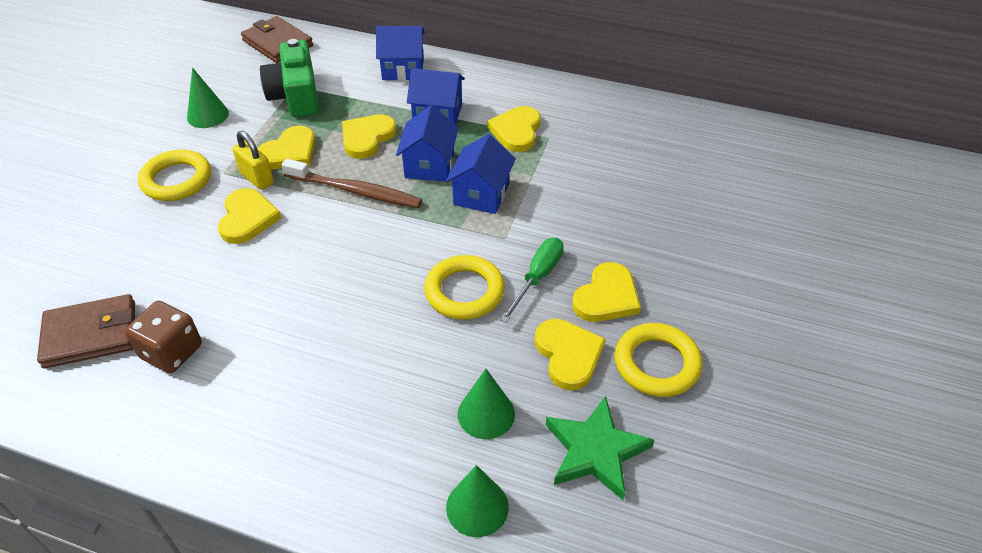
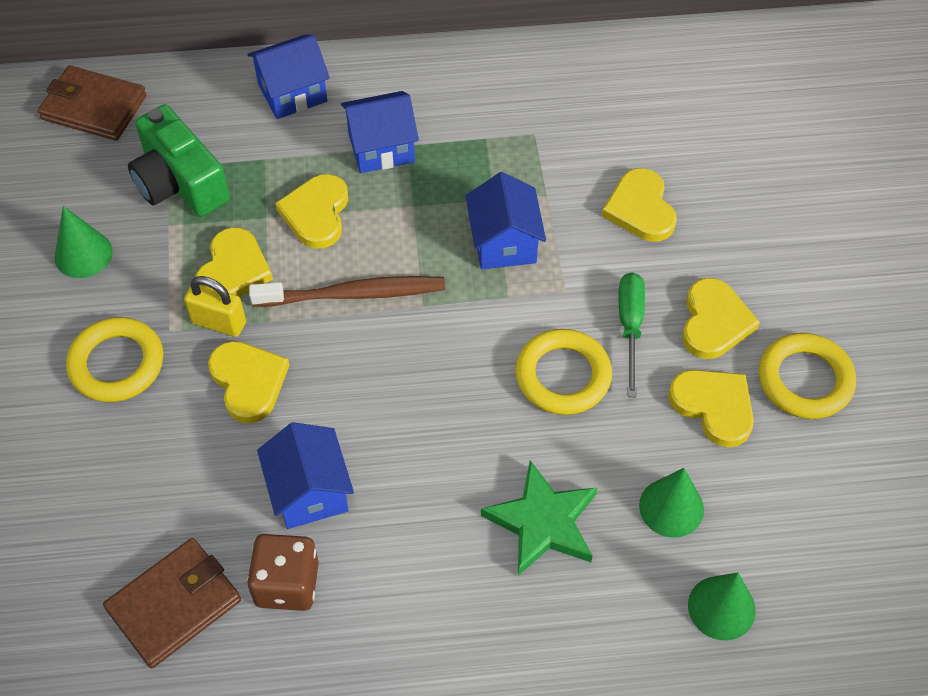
camera: 25 degrees left, 10 degrees up
(429, 165) = (418, 225): blue house -> blue house (309, 491)
(516, 131) = (491, 138): yellow heart -> yellow heart (640, 209)
(595, 451) = (798, 500): green star -> green star (542, 522)

